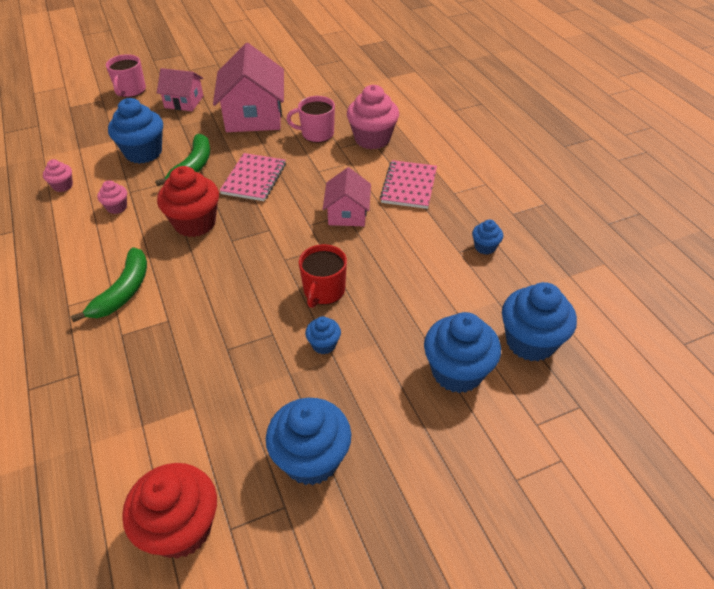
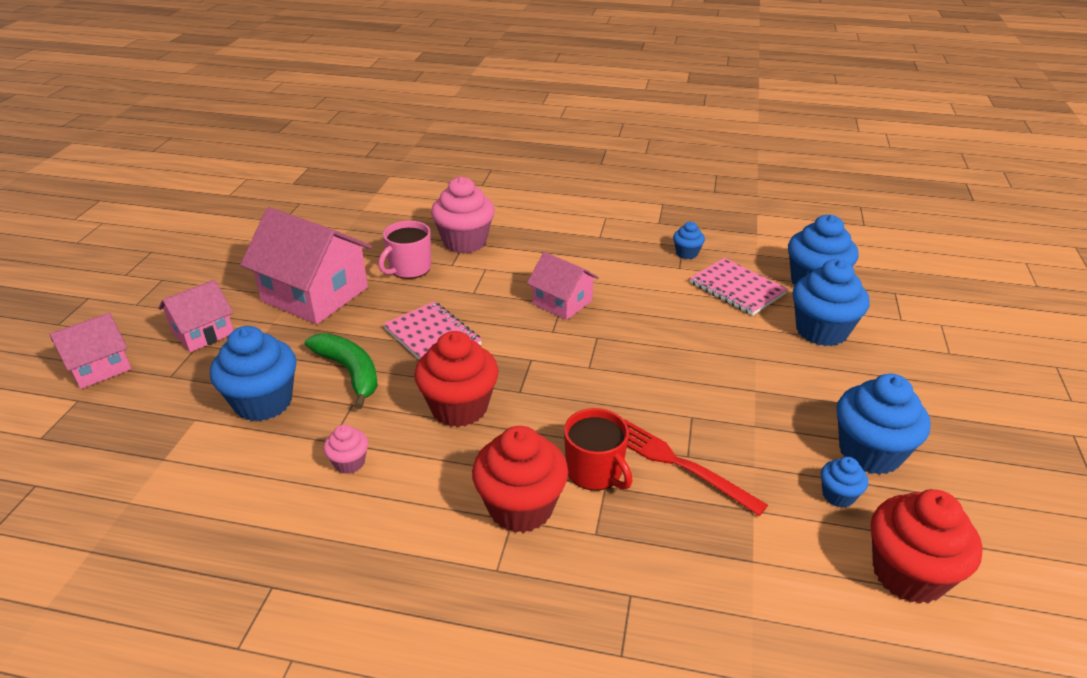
camera: 55 degrees left, 10 degrees down
(63, 186) = (233, 501): pink cupcake -> none
(123, 291) = (520, 507): green banana -> red cupcake
(130, 90) = (99, 367): pink mug -> pink house
(214, 348) = (679, 464): none -> red fork
(324, 291) = (660, 360): red mug -> red mug (595, 471)
(324, 344) = (733, 389): blue cupcake -> blue cupcake (838, 495)
(409, 186) = (562, 253): pink notebook -> pink notebook (737, 289)

